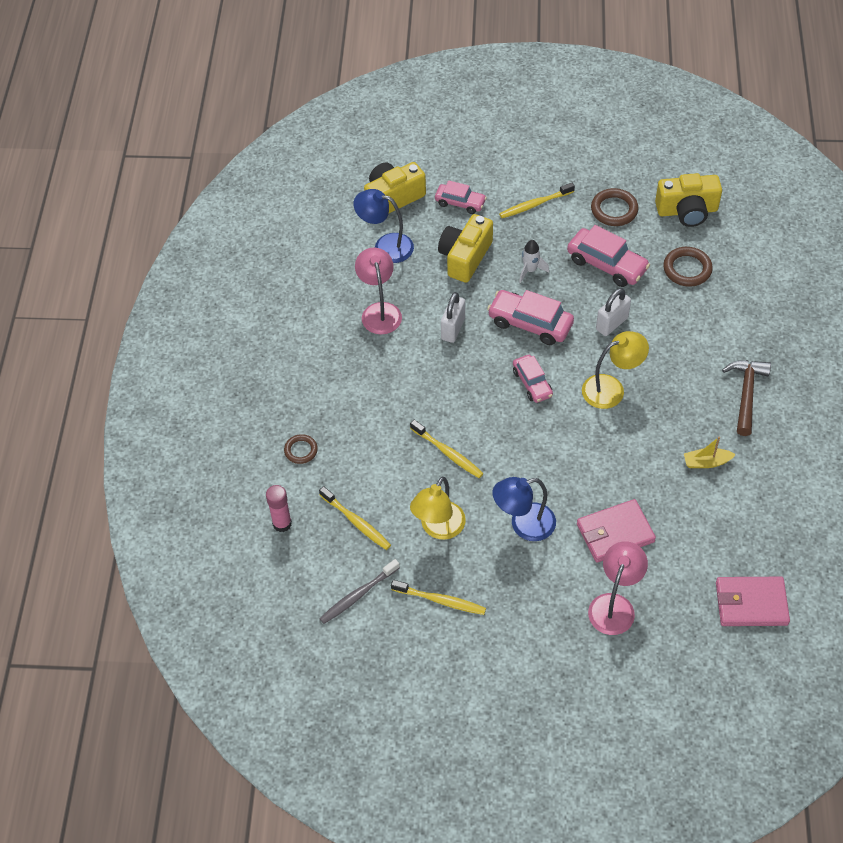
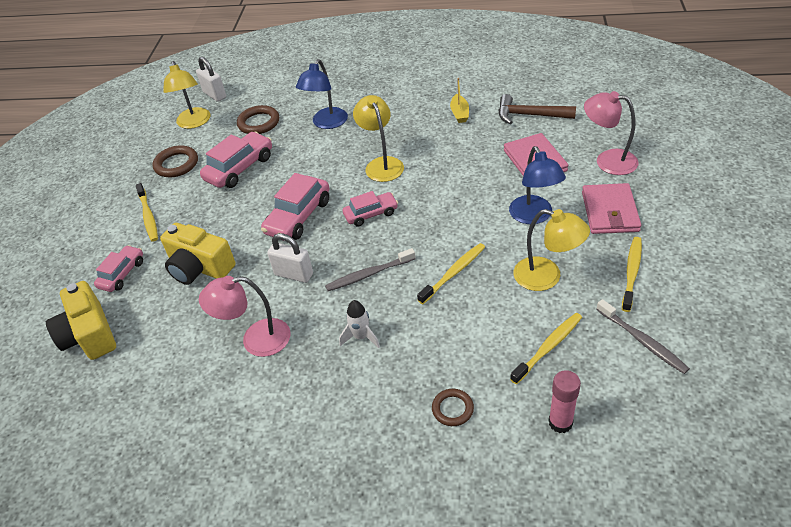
camera: 85 degrees left, 10 degrees down
(385, 246) = (160, 338): blue lamp -> blue lamp (326, 123)
(450, 386) = (368, 274): none -> grey toothbrush
(530, 270) = (232, 218): white rocket -> white rocket (361, 337)
(612, 324) = (309, 164): white padlock -> white padlock (215, 95)
(687, 211) = (194, 123): yellow camera -> yellow lamp
(746, 393) = (393, 94): brown hammer -> brown hammer (529, 115)
(751, 603) = (588, 93): pink wallet -> pink wallet (610, 212)

